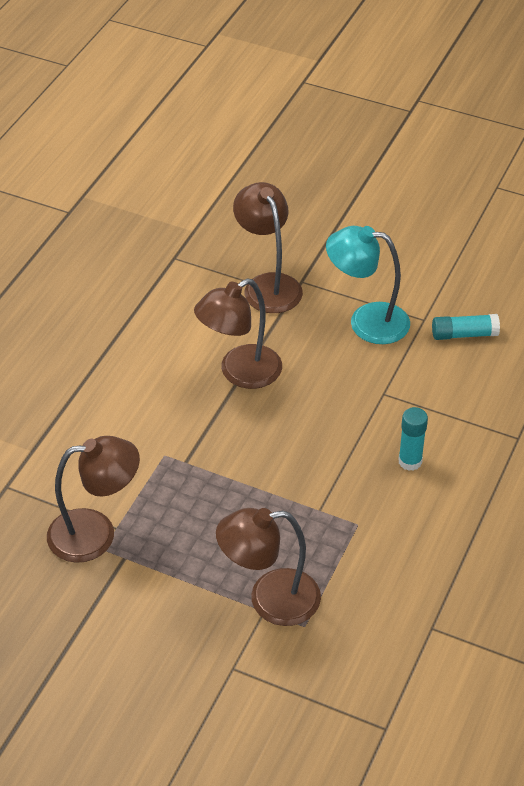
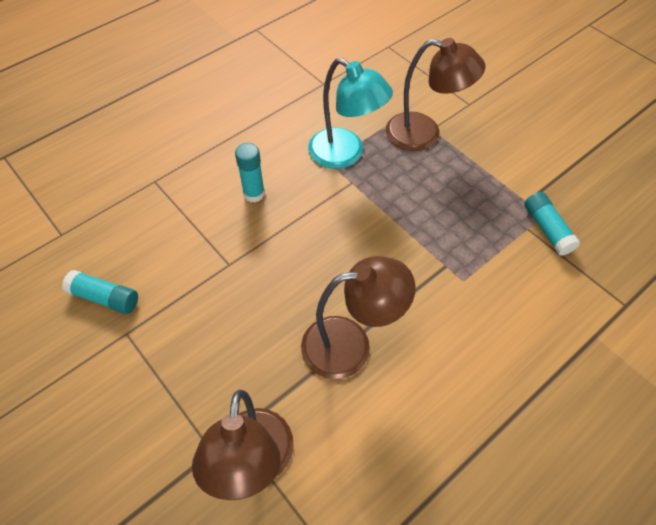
camera: 155 degrees left, 10 degrees up
(96, 533) = (547, 229): brown lamp -> turquoise glue stick
(366, 321) = (183, 356): turquoise lamp -> turquoise lamp (345, 154)

